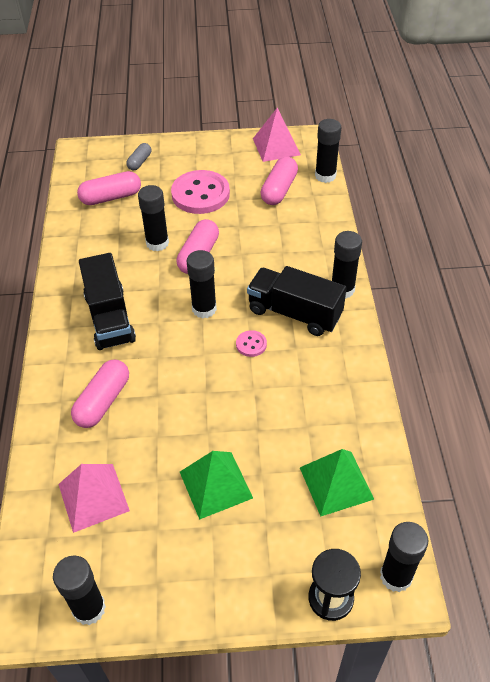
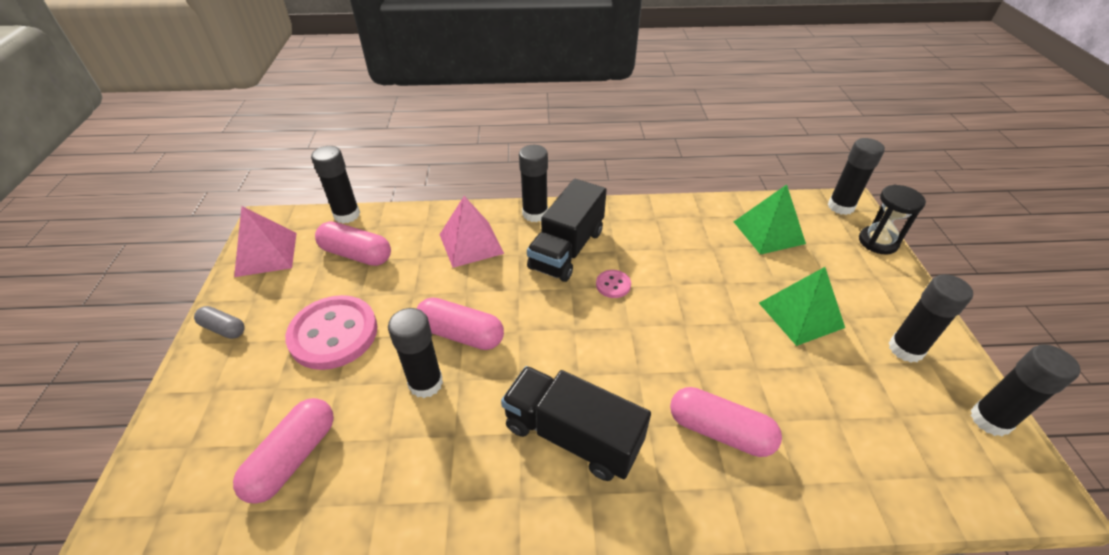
camera: 90 degrees left, 5 degrees down
(93, 497) = (859, 429): pink pyramid -> pink pyramid (471, 243)
(110, 318) = (572, 435): black truck -> black truck turned 135 degrees counterclockwise
(111, 197) = (293, 458): pink capsule -> pink capsule turned 45 degrees clockwise
(139, 162) = (214, 419): grey capsule -> grey capsule (223, 328)
(204, 309) = (558, 327): black glue stick -> black glue stick (905, 349)

